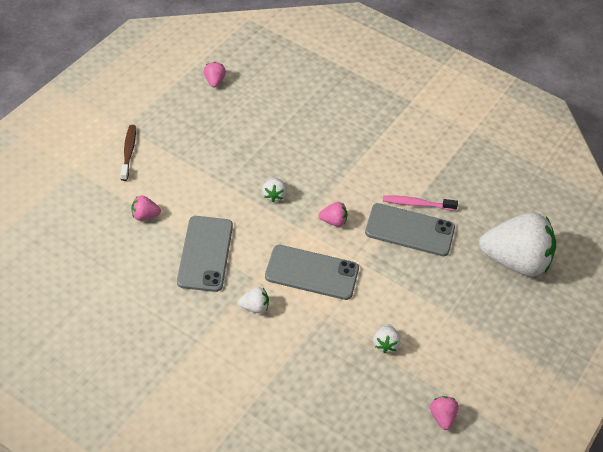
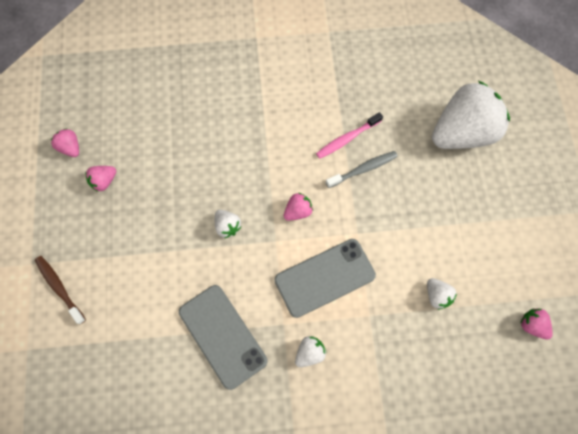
camera: 35 degrees left, 20 degrees up
(145, 215) = (135, 343): pink strawberry -> pink strawberry (104, 181)
(409, 230) = (363, 169): grey phone -> grey toothbrush

